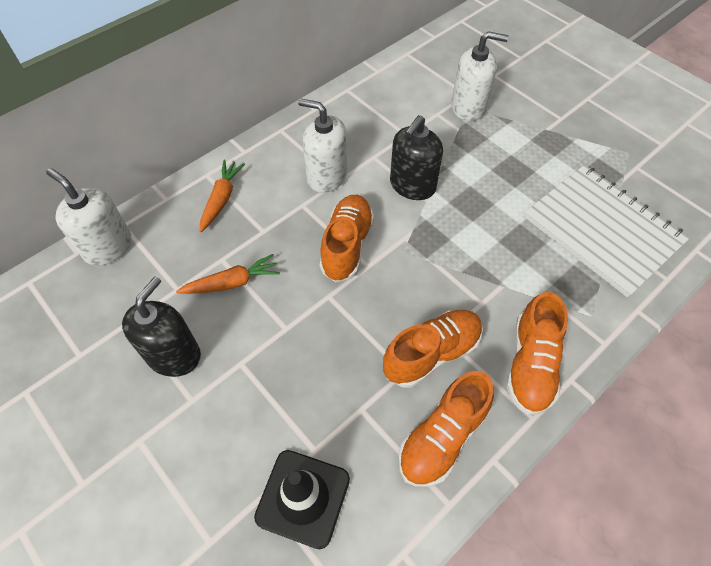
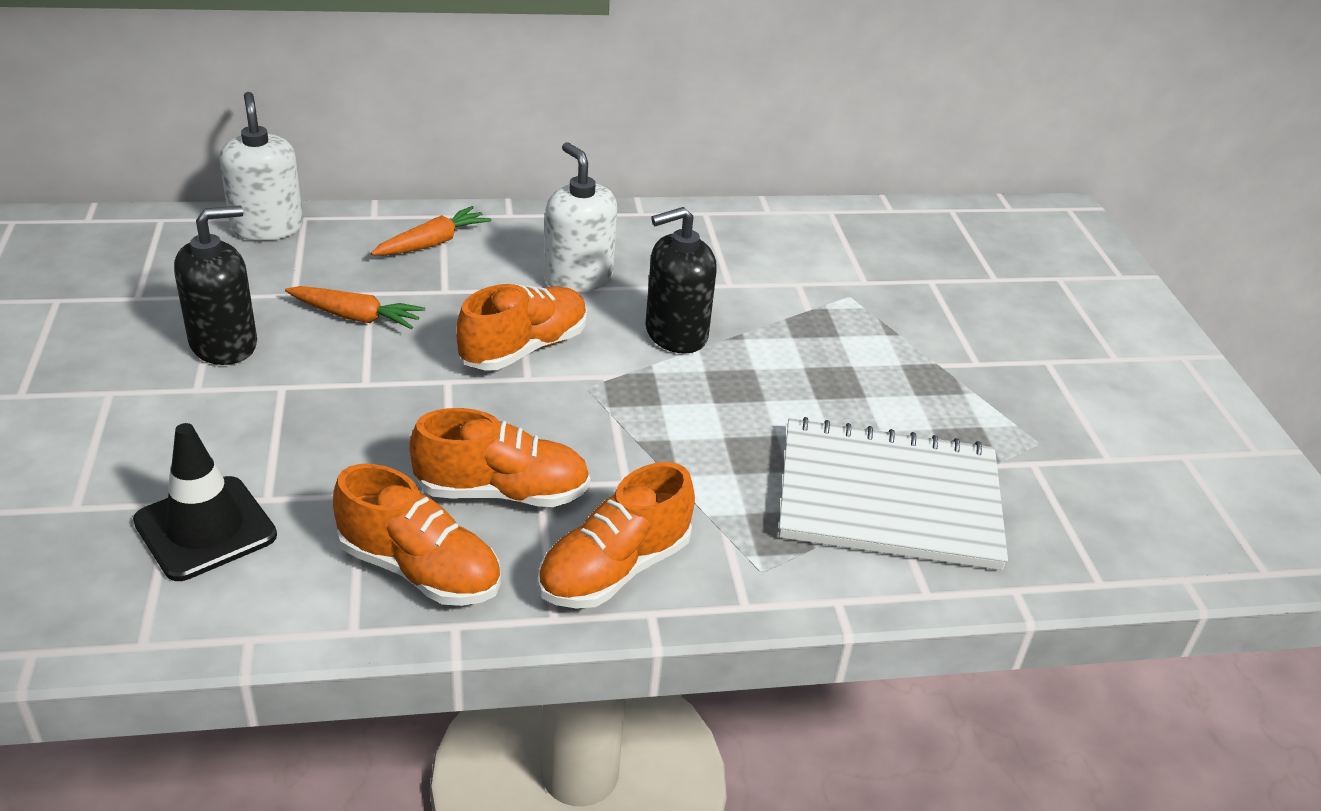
camera: 30 degrees right, 20 degrees down
(442, 437) = (420, 570): orange shoe -> orange shoe turned 135 degrees counterclockwise
(468, 107) = (849, 295): white soap dispenser -> none
(602, 230) = (888, 498): white notebook -> white notebook turned 75 degrees counterclockwise

